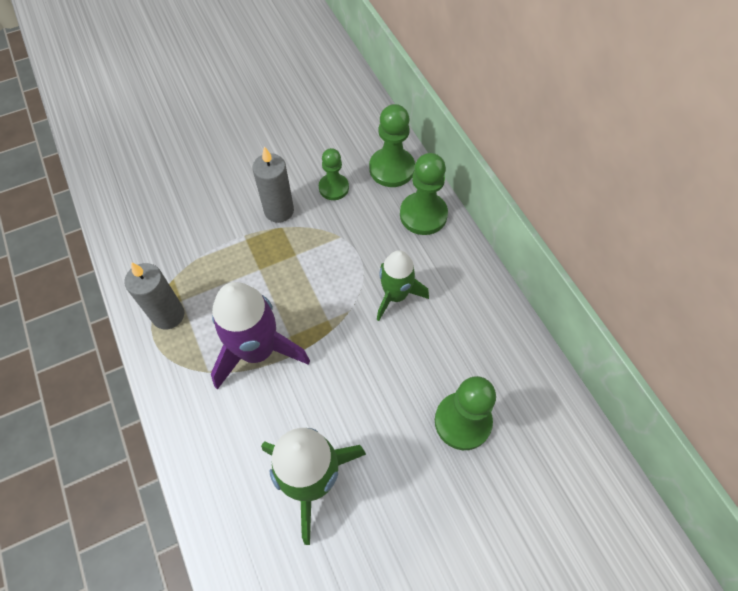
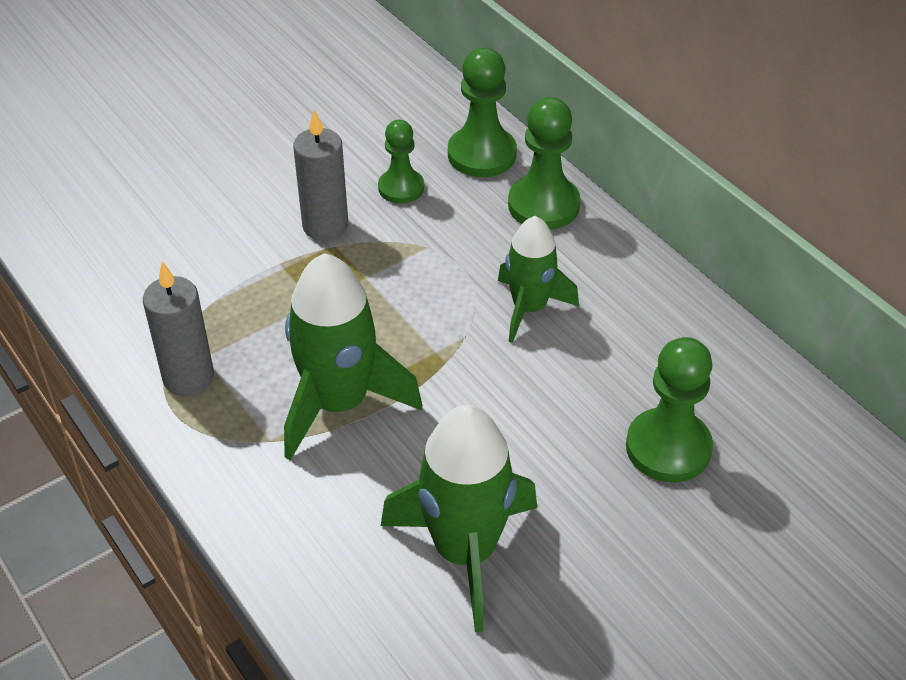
camera: 10 degrees left, 15 degrees down
(257, 350) = (339, 403): purple rocket -> green rocket

